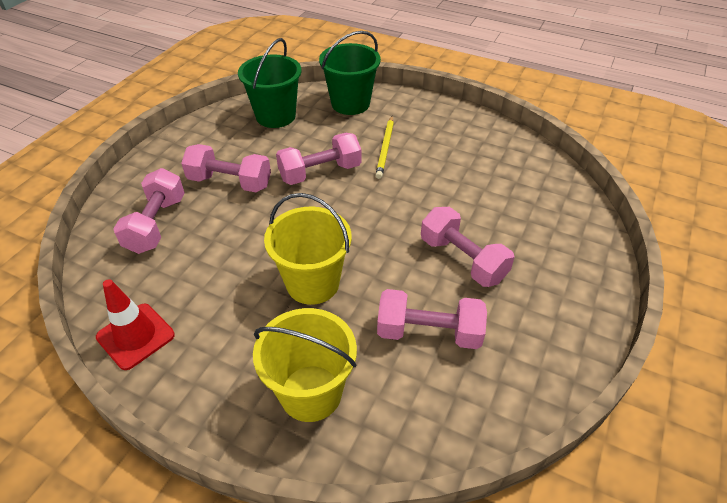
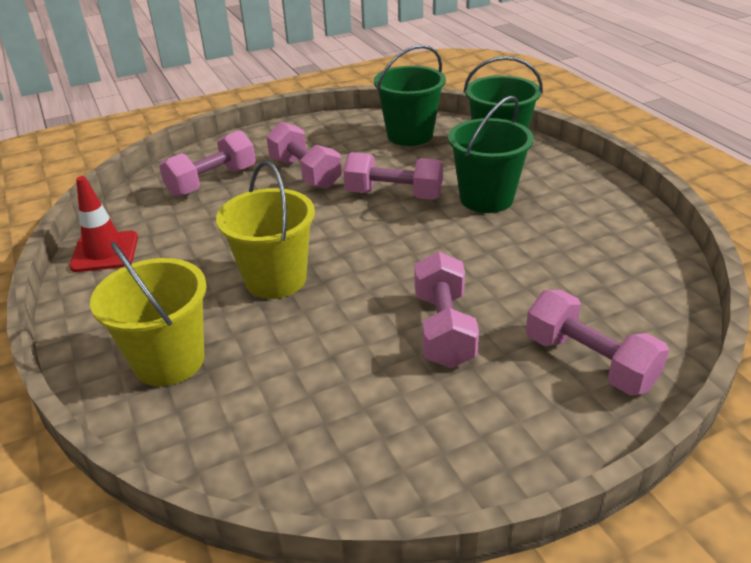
camera: 40 degrees right, 10 degrees down
(385, 148) = (486, 198): yellow pencil -> green bucket
(429, 332) = (327, 373): pink dumbbell -> pink dumbbell (589, 362)

